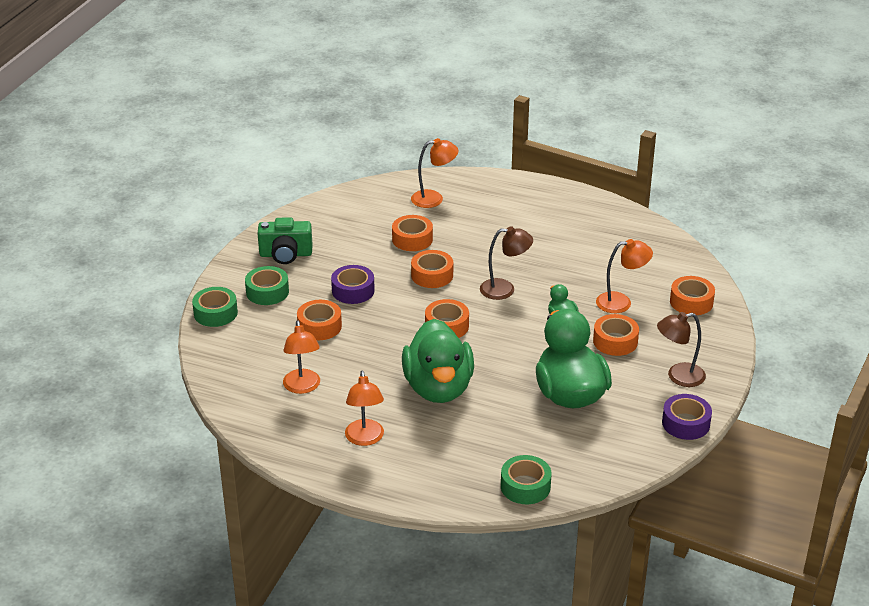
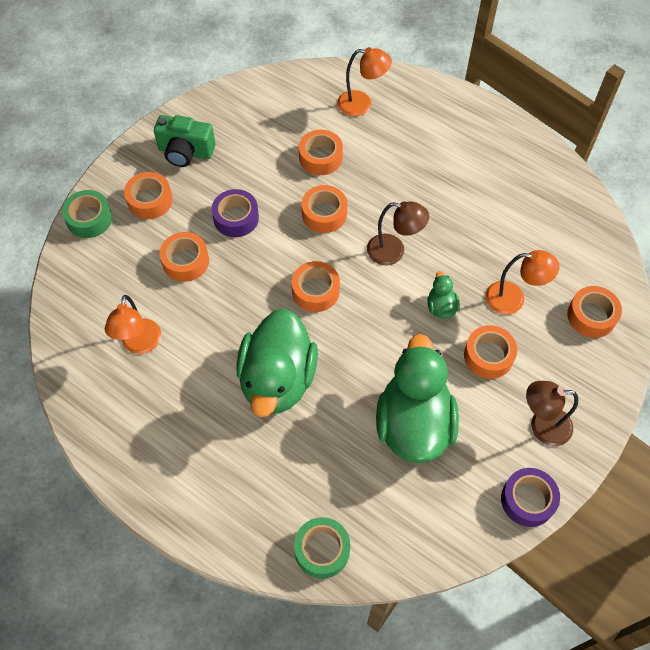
camera: 15 degrees right, 25 degrees up
(267, 292) = (150, 200): green tape -> orange tape
(365, 439) = (178, 435): orange lamp -> none

